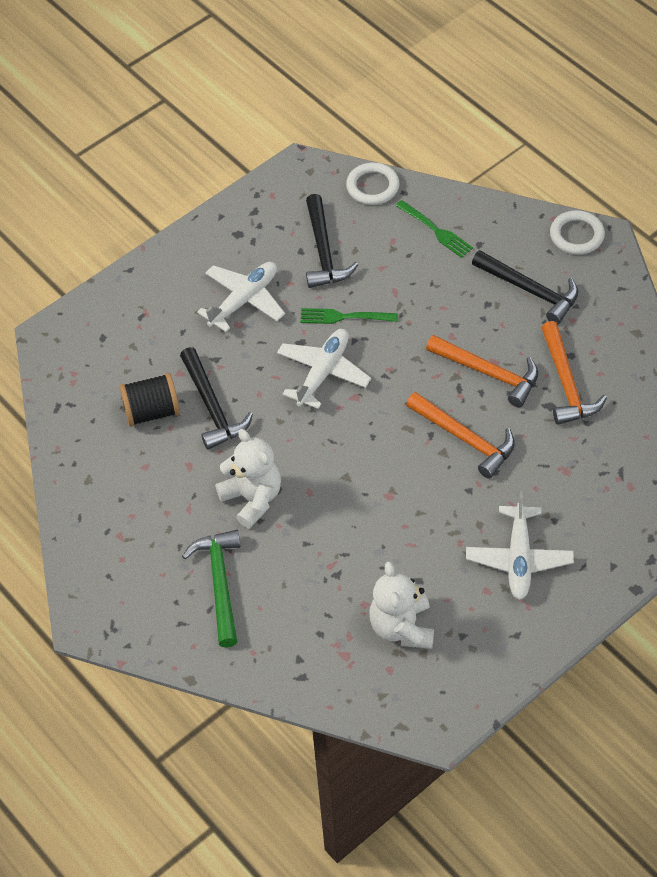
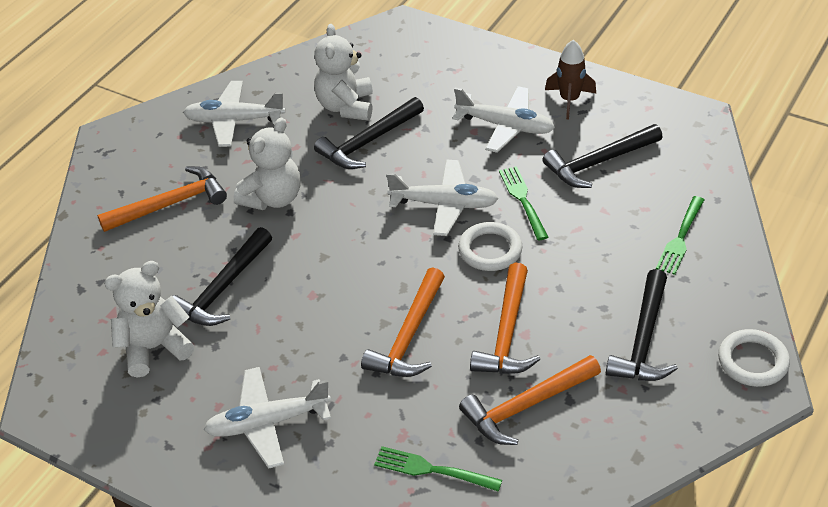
camera: 70 degrees right, 10 degrees down
(123, 508) = (234, 121): none -> white plane
(152, 412) = (346, 107): black spool -> white teddy bear
(220, 584) = (170, 204): green hammer -> orange hammer
(233, 245) = (569, 100): none -> brown rocket
(352, 562) = (222, 289): none -> black hammer
(372, 186) = (708, 174): white ring -> white ring (490, 250)
(605, 459) = (432, 470): none -> green fork

